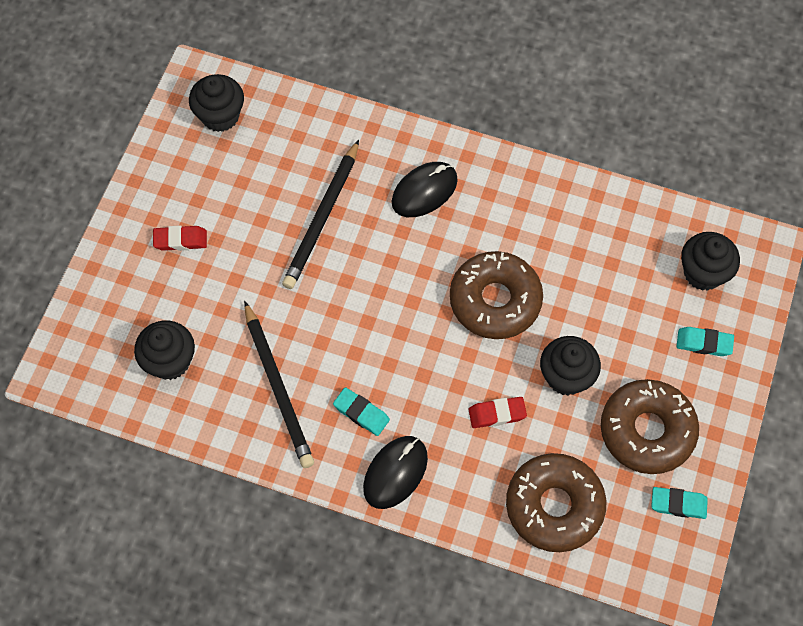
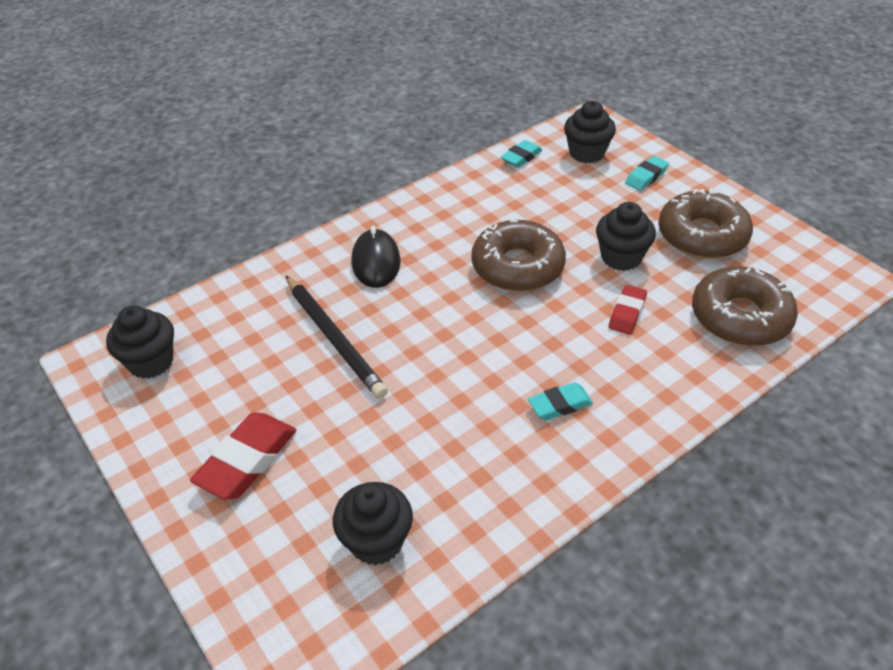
camera: 55 degrees left, 20 degrees down
(180, 240) = (247, 460): red eraser -> red eraser, size x1.68
(277, 387) = (482, 458): black pencil -> none
(395, 473) = (641, 409): black mouse -> none
(678, 504) = (779, 247): turquoise eraser -> turquoise eraser (521, 157)

